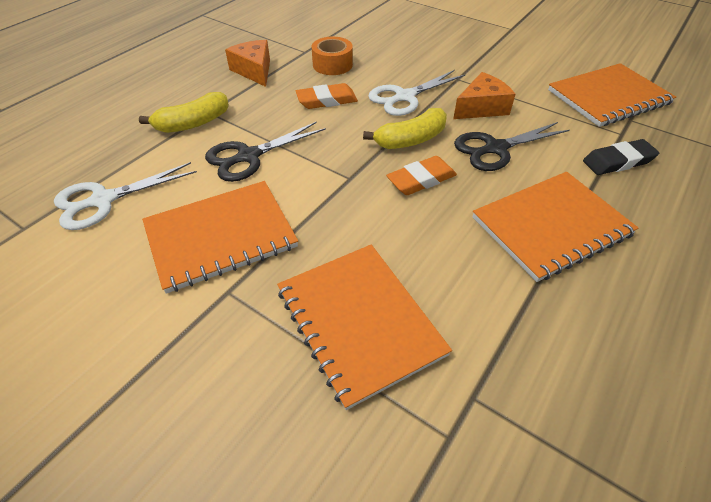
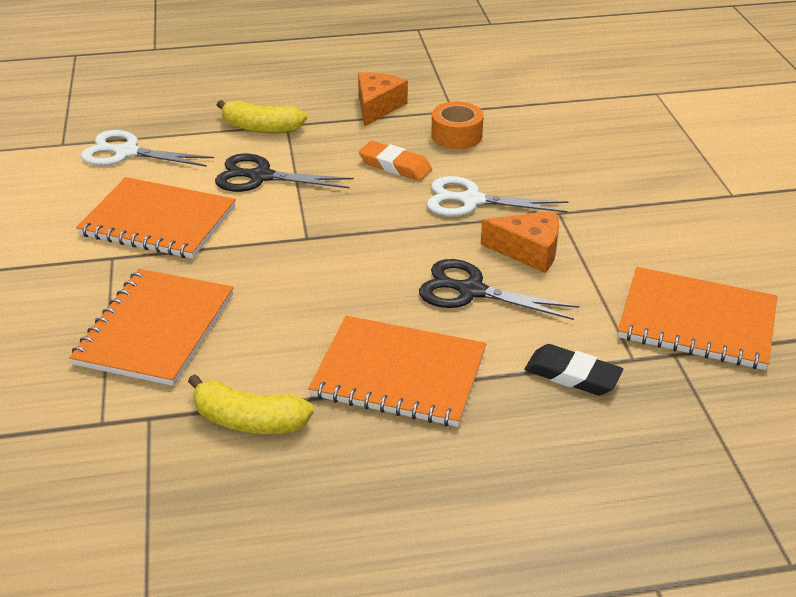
camera: 45 degrees right, 10 degrees down
(410, 140) = (408, 238): yellow banana -> yellow banana (249, 420)
(421, 180) = (359, 273): orange eraser -> none

